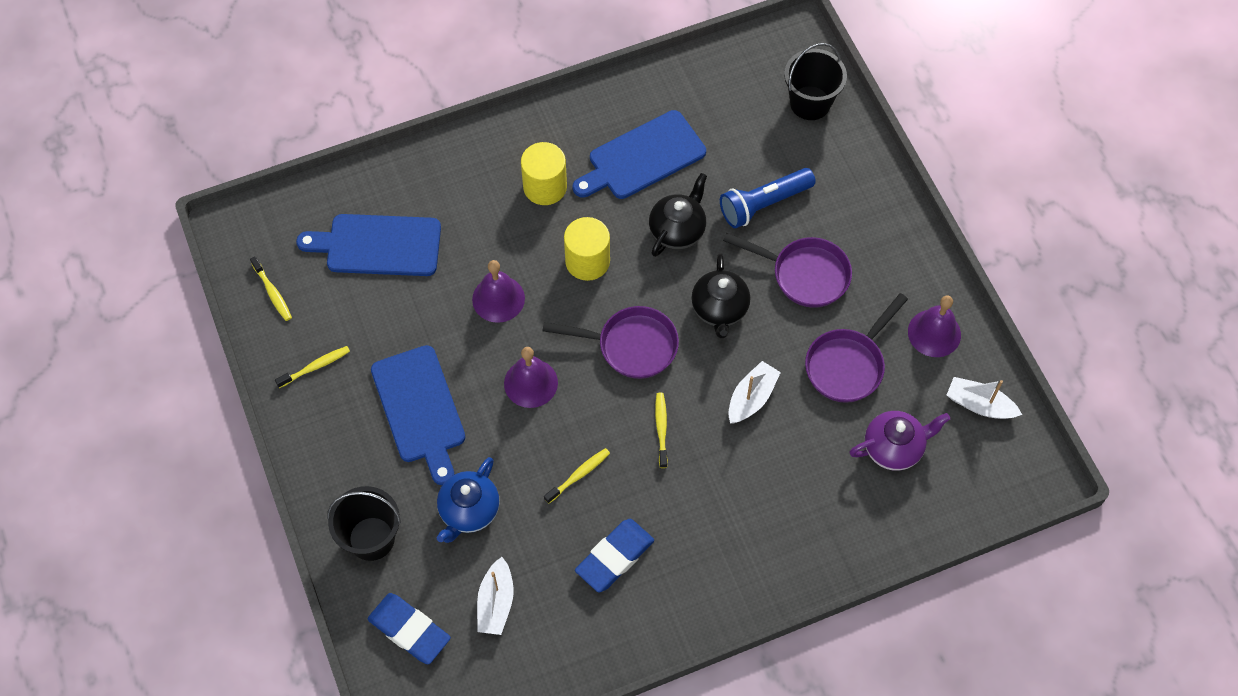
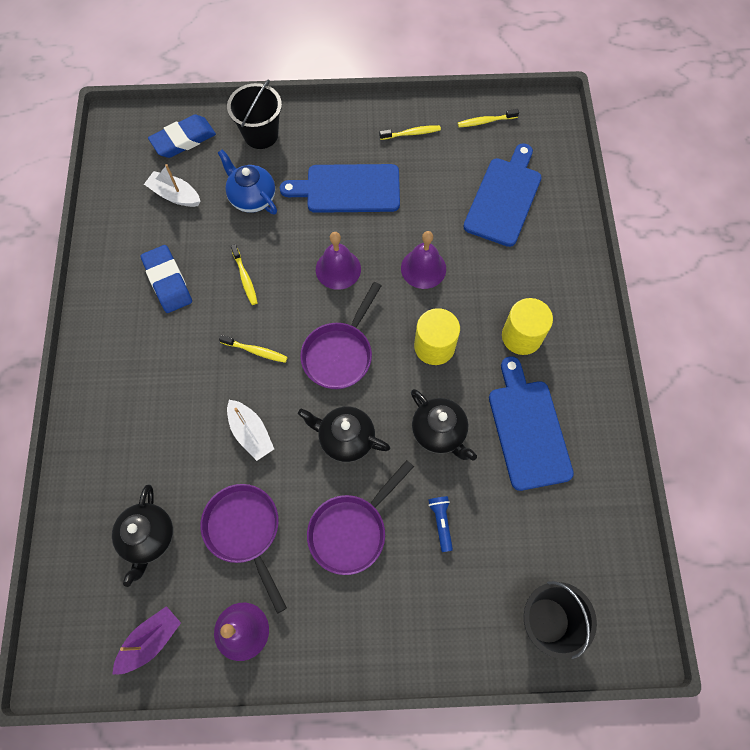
camera: 110 degrees right, 5 degrees up
(315, 366) = (411, 133): yellow toothbrush -> yellow toothbrush turned 90 degrees counterclockwise
(763, 204) = (441, 522): blue flashlight -> blue flashlight, size x0.54
(894, 448) = (149, 537): purple teapot -> black teapot
(979, 405) = (151, 641): white boat -> purple boat

